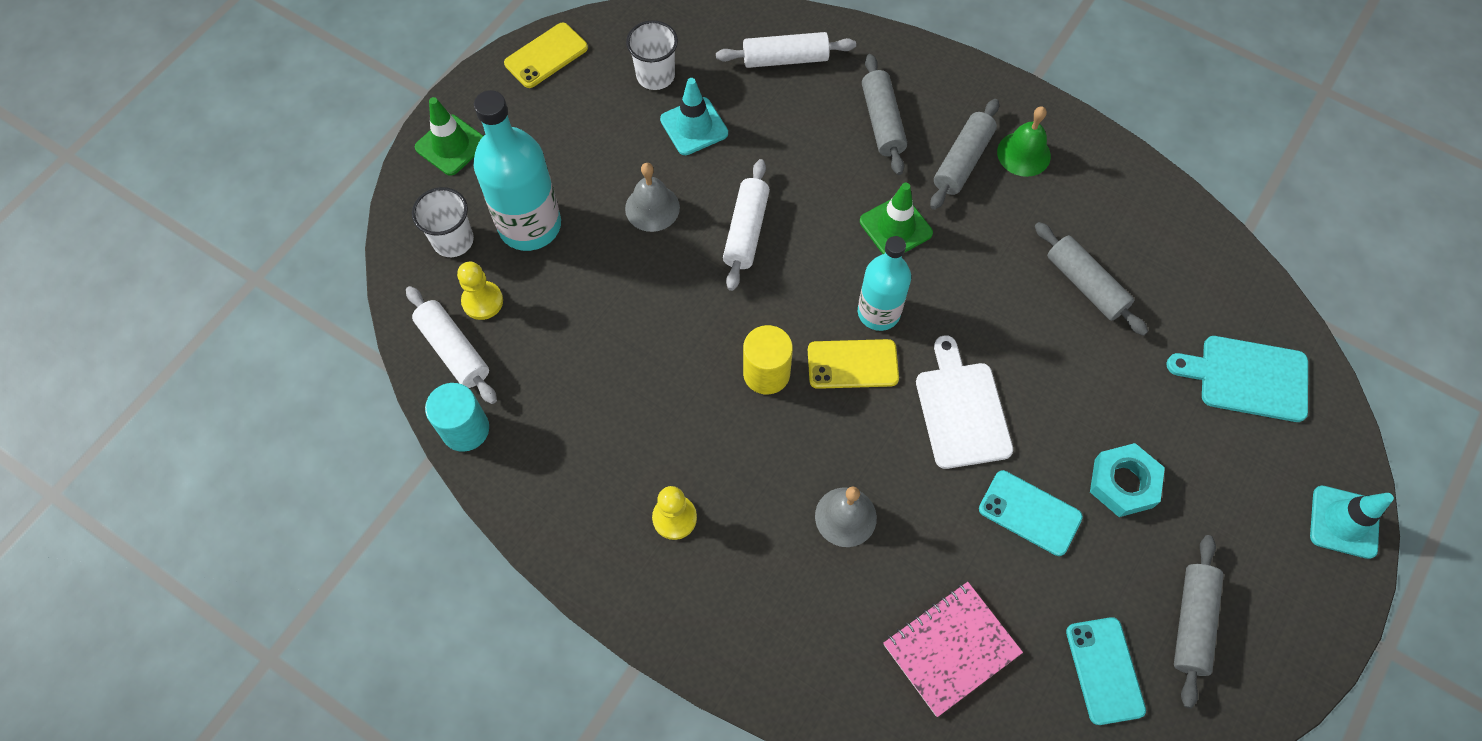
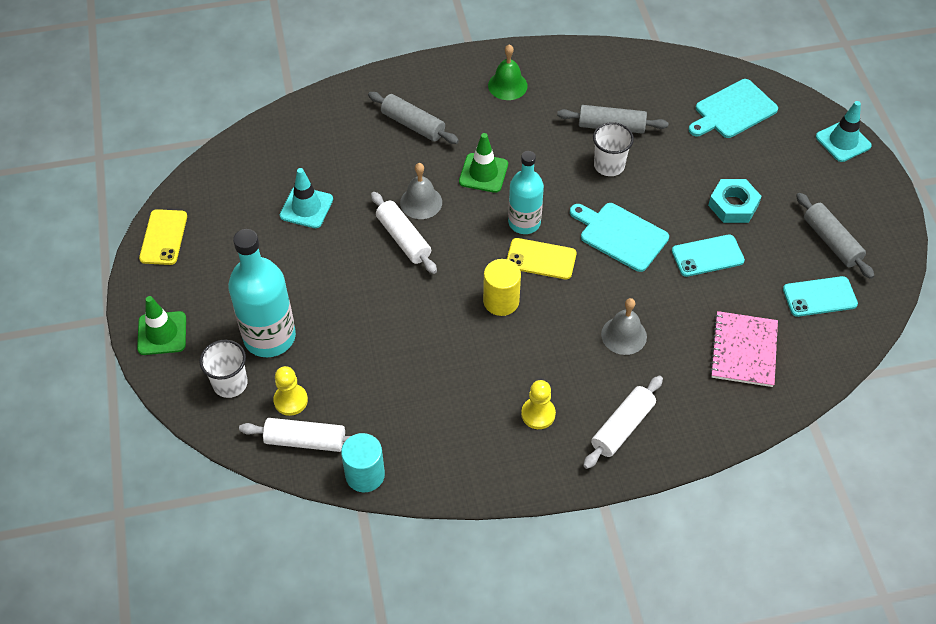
camera: 45 degrees left, 10 degrees down
(652, 208) = (334, 269): grey bell -> grey bell (421, 202)
(655, 75) = (249, 197): white cup -> white cup (609, 165)
(785, 59) = (318, 132): white rolling pin -> white rolling pin (622, 427)
(852, 364) = (541, 259): yellow phone -> yellow phone turned 60 degrees clockwise
(961, 410) = (620, 235): white cutting board -> turquoise cutting board
(962, 161) = (480, 113): grey rolling pin -> none
(1104, 670) = (819, 297): turquoise phone -> turquoise phone turned 45 degrees counterclockwise

